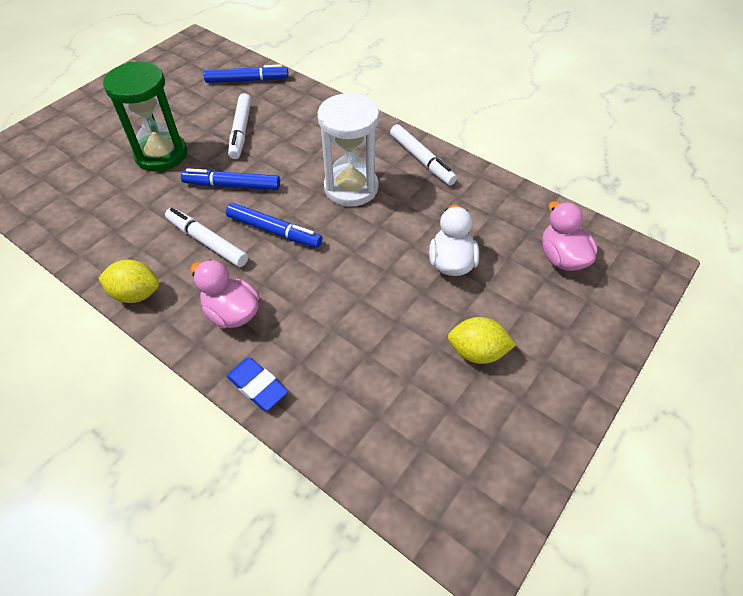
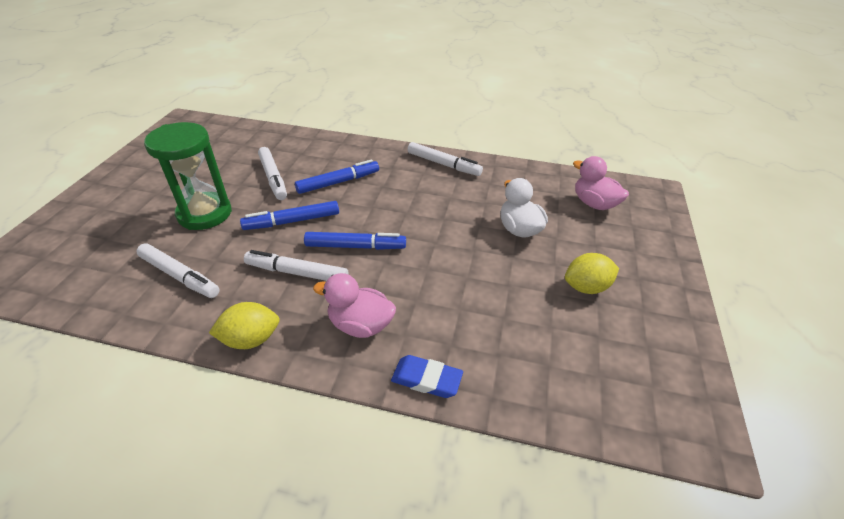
camera: 25 degrees left, 10 degrees down
(111, 213) = (180, 276): none -> white marker
(247, 80) = (254, 140): blue marker -> blue marker (338, 182)
(351, 188) = (400, 197): white hourglass -> none

